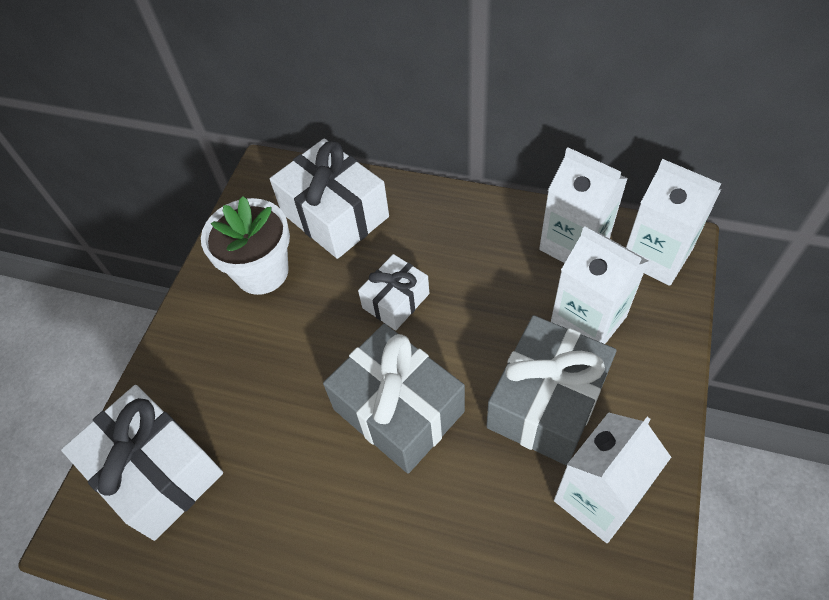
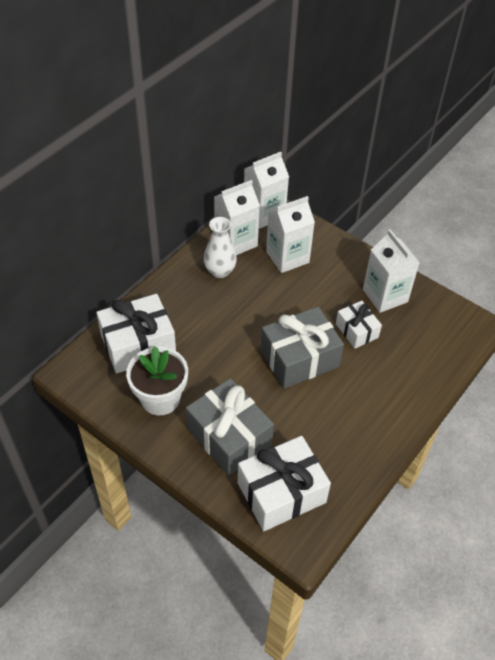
camera: 75 degrees left, 5 degrees down
(395, 300) = (225, 335): white gift -> white gift (356, 331)
(506, 248) = (220, 271): none -> white vase
(546, 402) = (326, 294): grey gift -> grey gift (229, 437)

